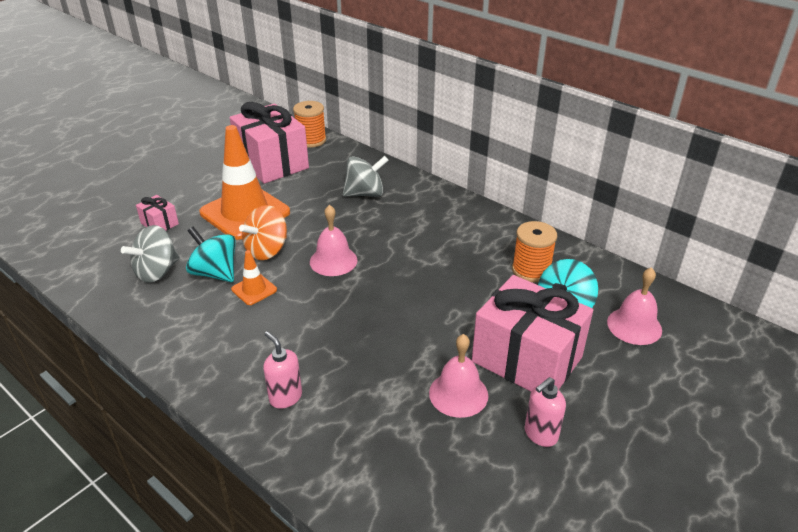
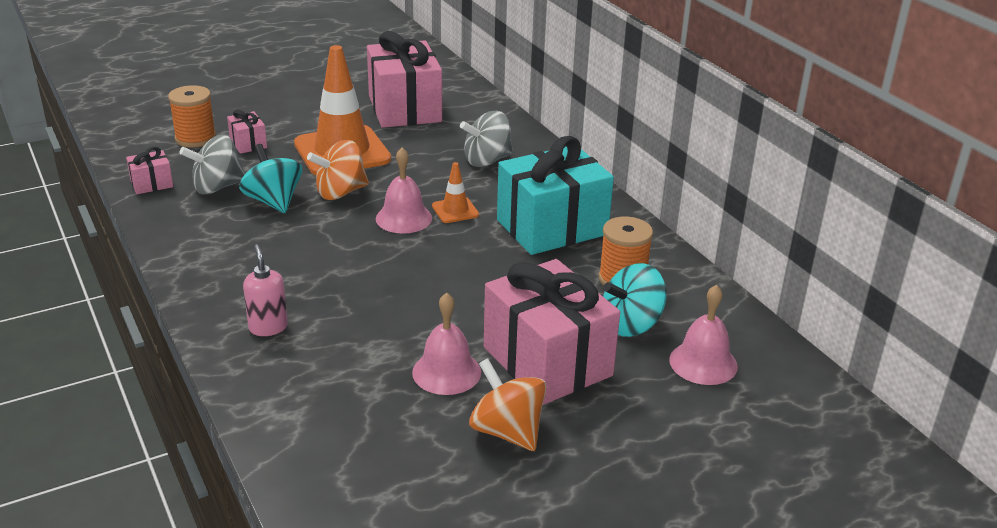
camera: 20 degrees right, 5 degrees down
(94, 283) = (152, 184): none -> pink gift
(254, 290) = (302, 226): orange traffic cone -> orange traffic cone (455, 210)
(311, 140) = (465, 94): orange spool -> orange spool (195, 138)
(365, 194) = (487, 160): grey spinning top -> grey spinning top turned 150 degrees clockwise
(451, 239) = (552, 227): none -> turquoise gift
(540, 434) = (507, 431): pink soap dispenser -> orange spinning top

